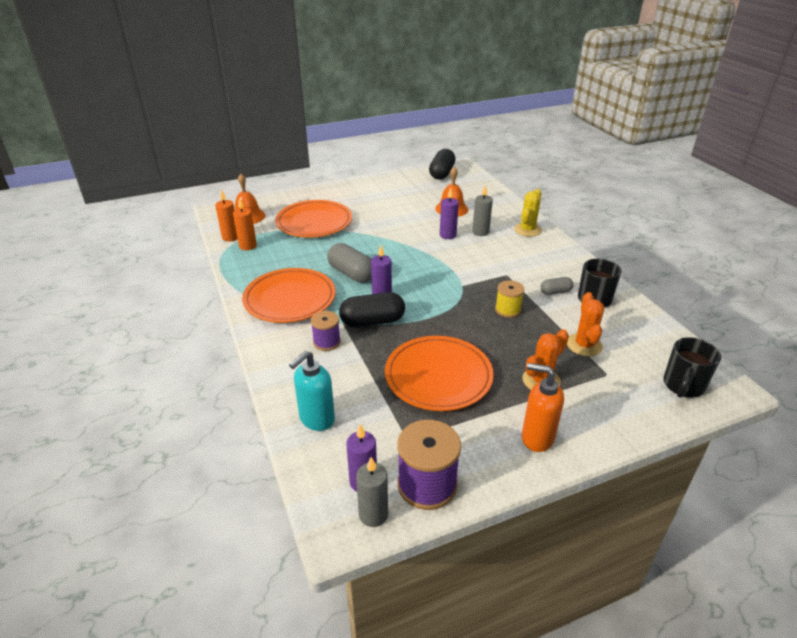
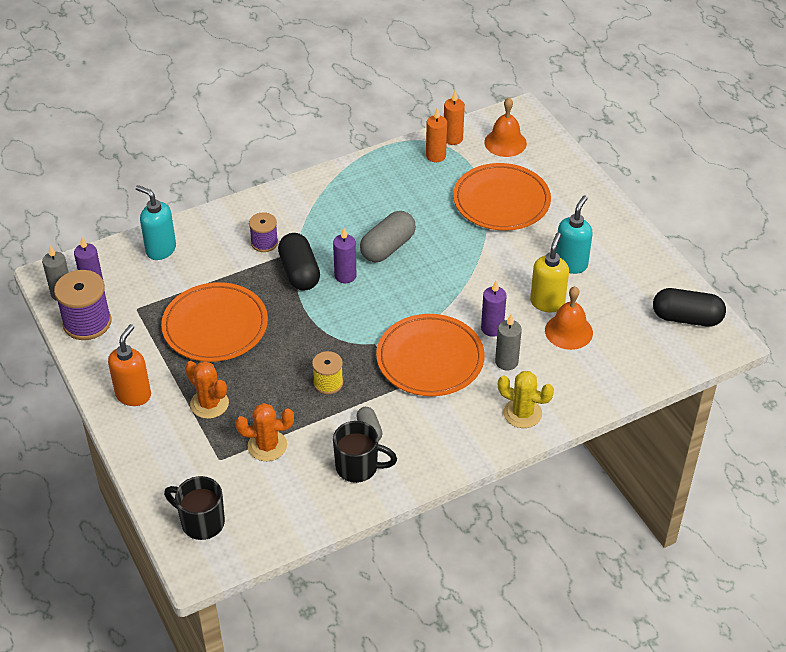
camera: 85 degrees right, 10 degrees up
(290, 299) = (334, 206): orange plate -> orange plate (430, 359)
(387, 203) = (571, 264): none -> turquoise soap dispenser
(423, 214) = (547, 302): none -> yellow soap dispenser

